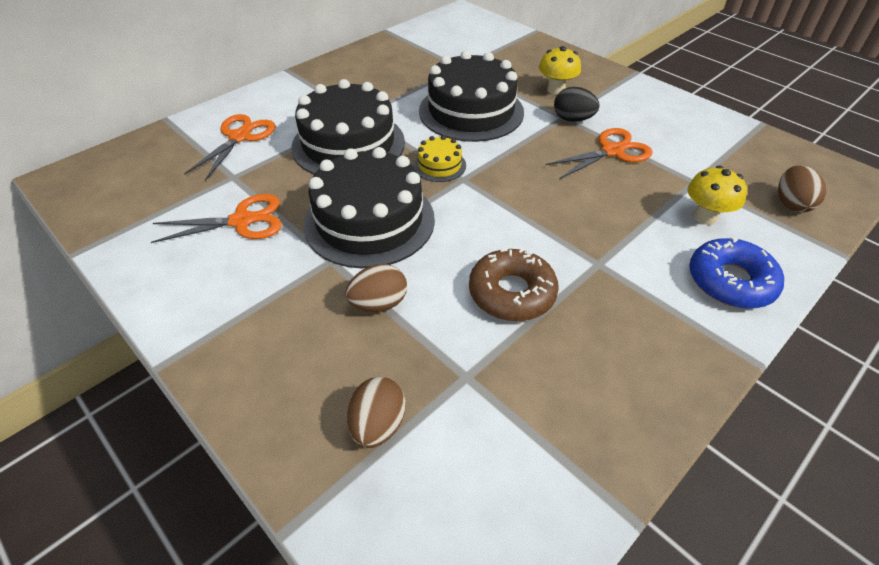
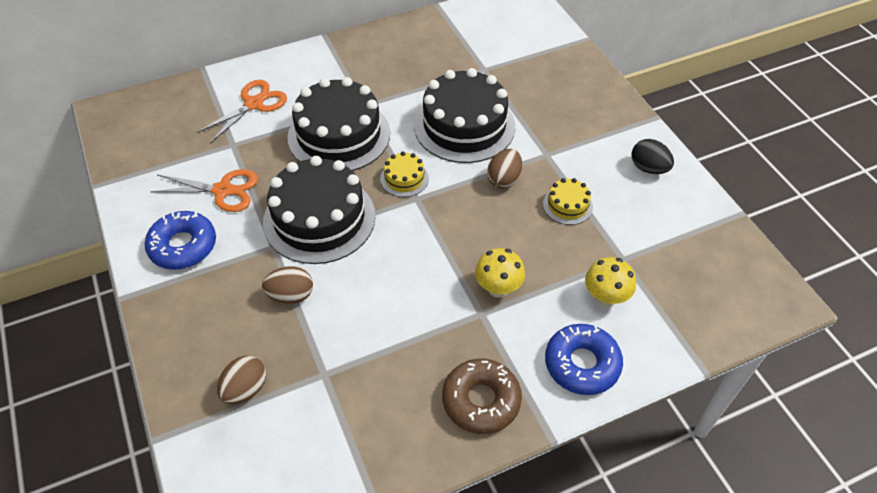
camera: 20 degrees right, 5 degrees up
(218, 288) = (183, 246): none -> blue donut
(512, 293) = (395, 318): brown donut -> brown donut (481, 400)
(556, 90) = (559, 120): yellow mushroom -> yellow mushroom (498, 288)
(573, 119) = (554, 159): black egg -> black egg (648, 168)
(612, 151) = (567, 205): orange scissors -> yellow cake
(791, 204) = (697, 308): brown egg -> brown egg (504, 179)

